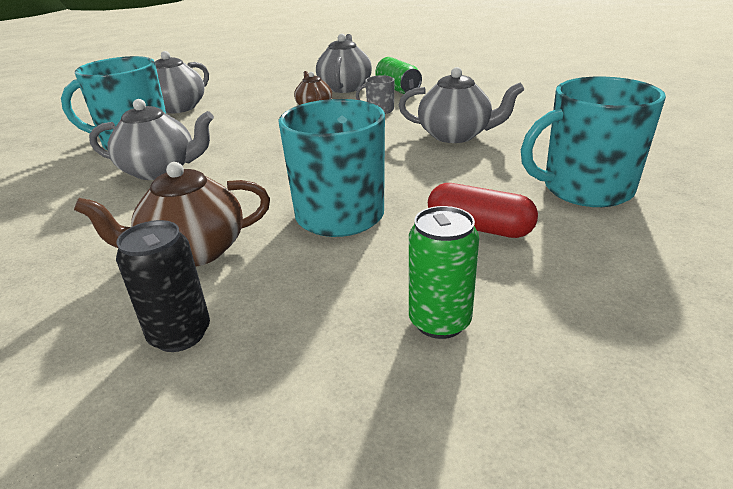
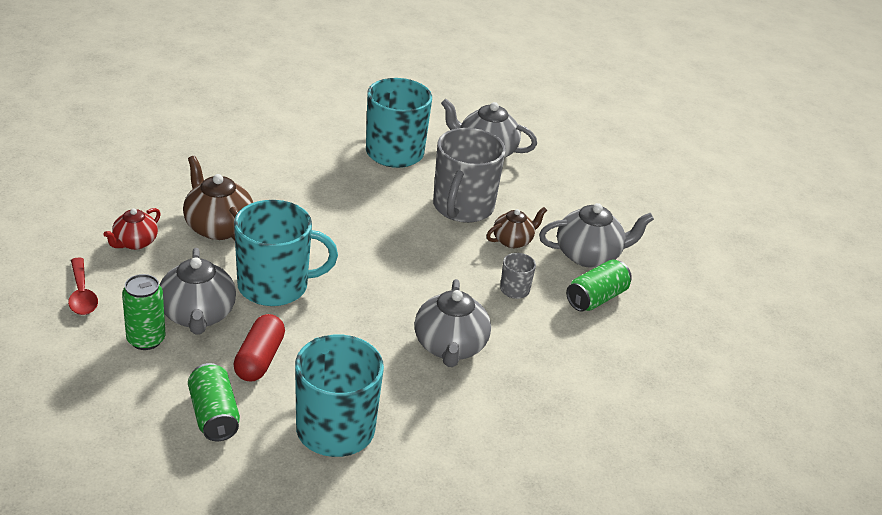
camera: 70 degrees right, 5 degrees up
(160, 170) = (339, 180): grey teapot -> grey teapot (197, 315)
(180, 334) = (134, 242): black can -> red teapot
(254, 120) = (462, 207): none -> grey mug
(302, 405) = (82, 294): none -> red spoon
(592, 262) = (214, 415): none -> green can

